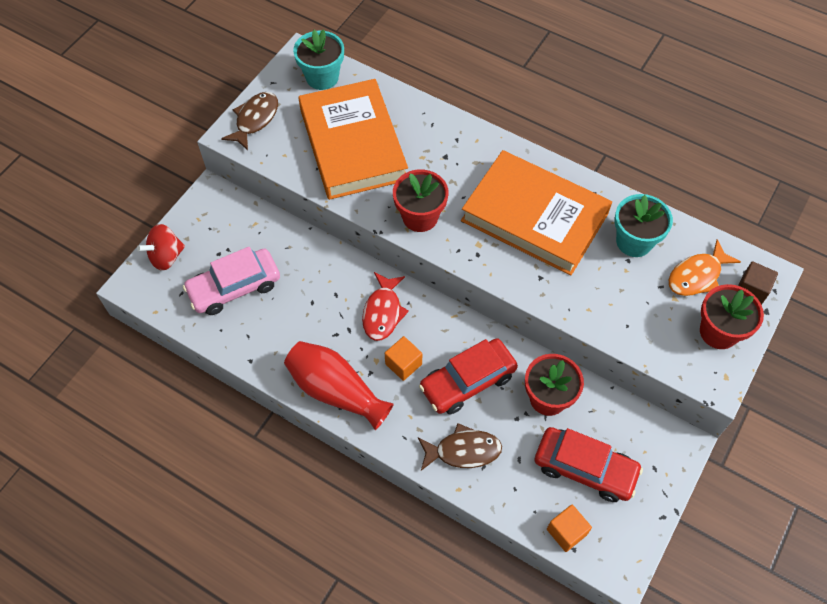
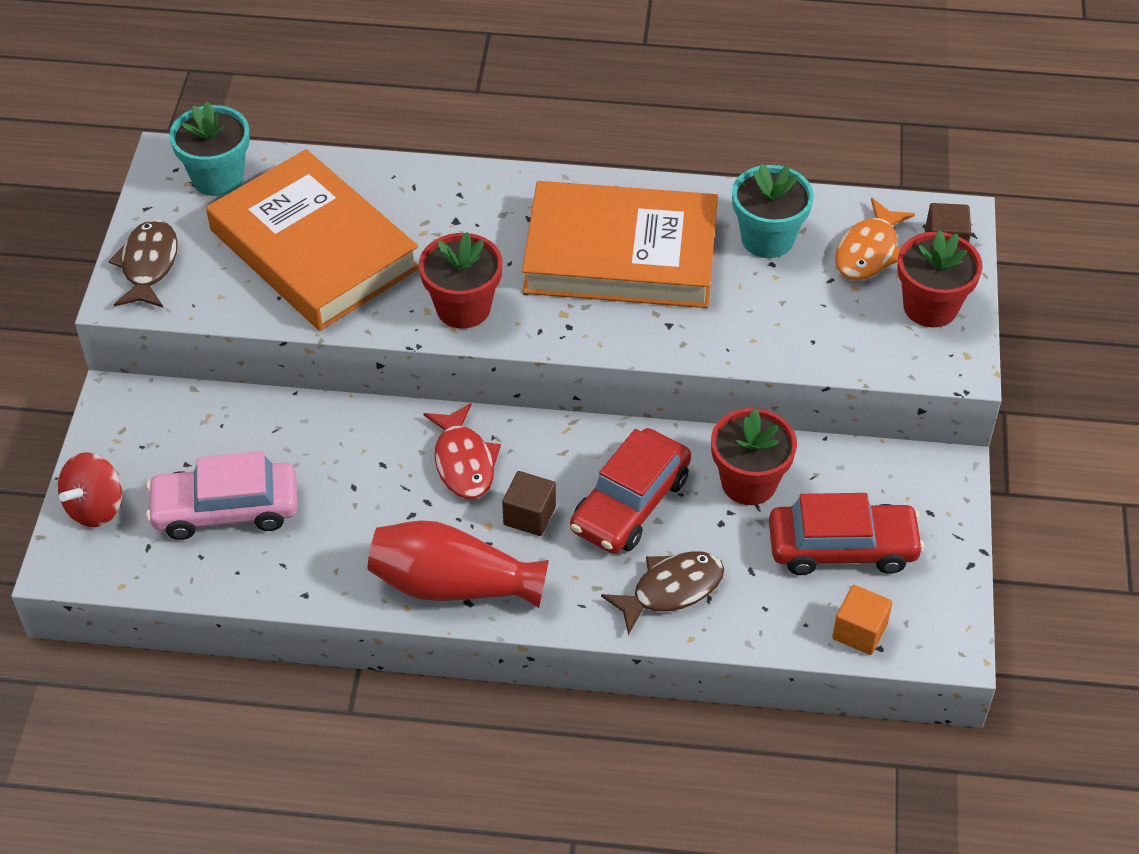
camera: 25 degrees left, 10 degrees down
(234, 287) = (226, 509): pink car -> pink car turned 45 degrees clockwise
(403, 364) = (529, 515): orange cube -> brown cube

